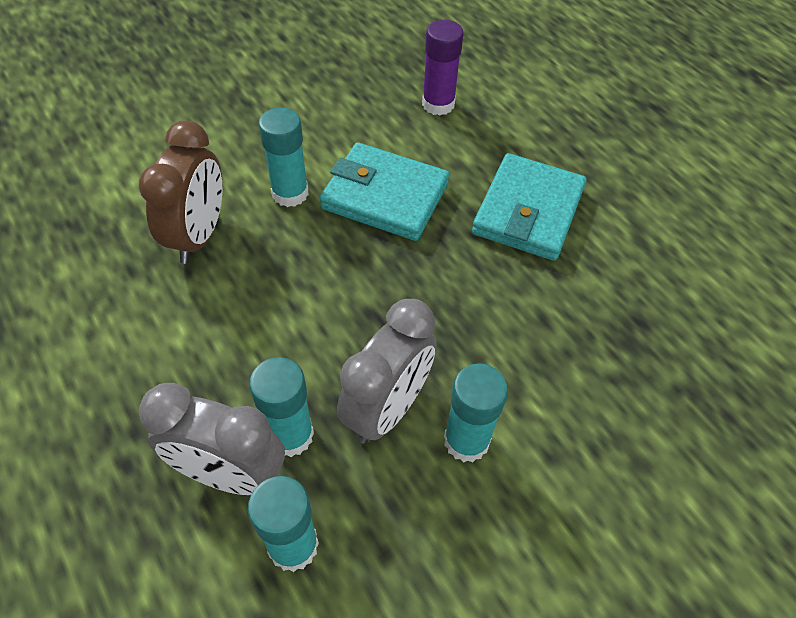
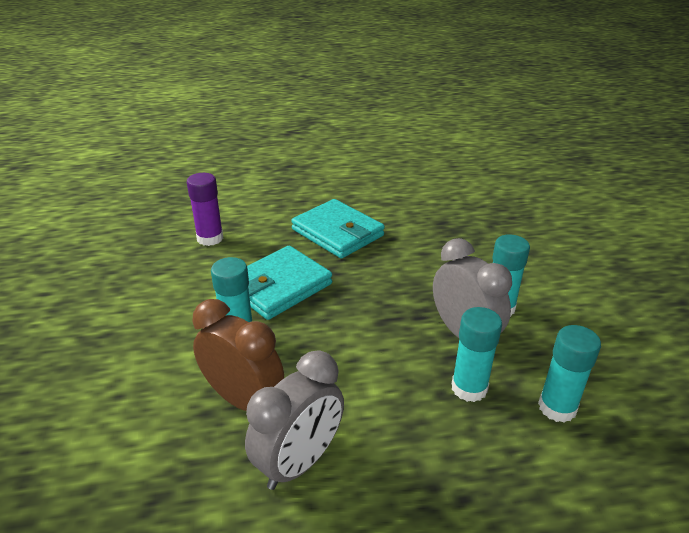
camera: 65 degrees left, 20 degrees down
(230, 474) = (492, 430): grey clock -> grey clock (299, 462)

